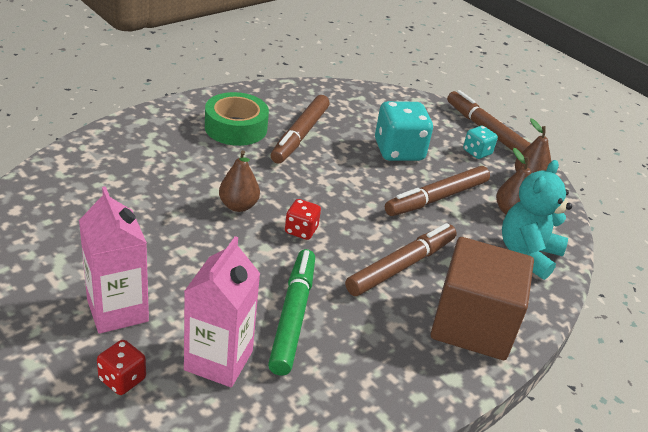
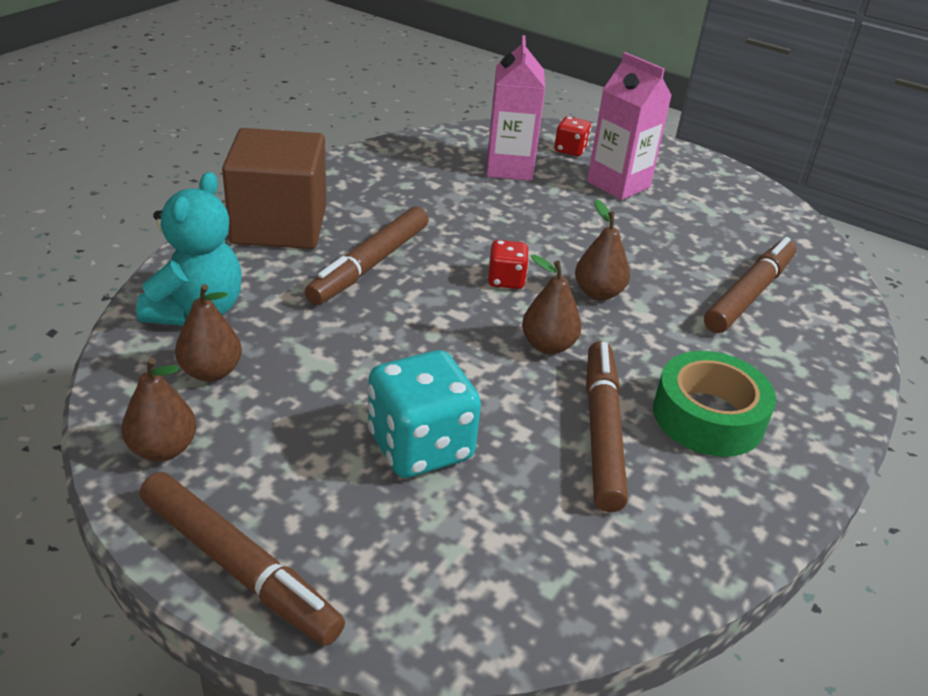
camera: 165 degrees right, 0 degrees up
(293, 316) = (467, 203): green marker -> none
(300, 181) = (548, 345): none -> brown pear
(437, 198) = (336, 366): brown marker -> brown marker (749, 294)
(477, 152) = (265, 489): turquoise dice -> none

